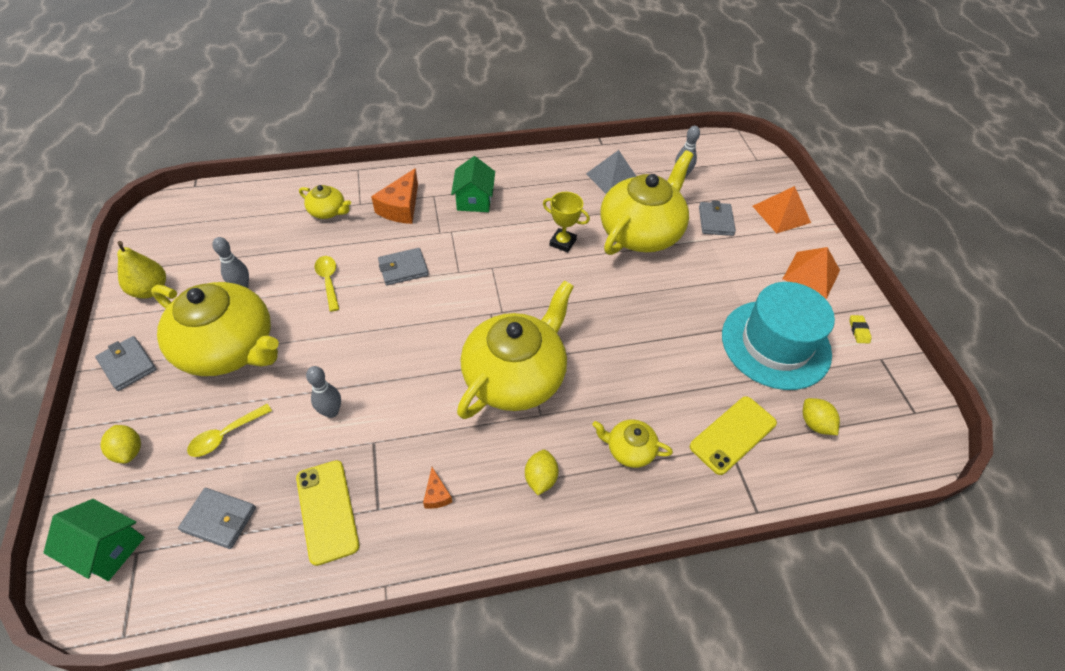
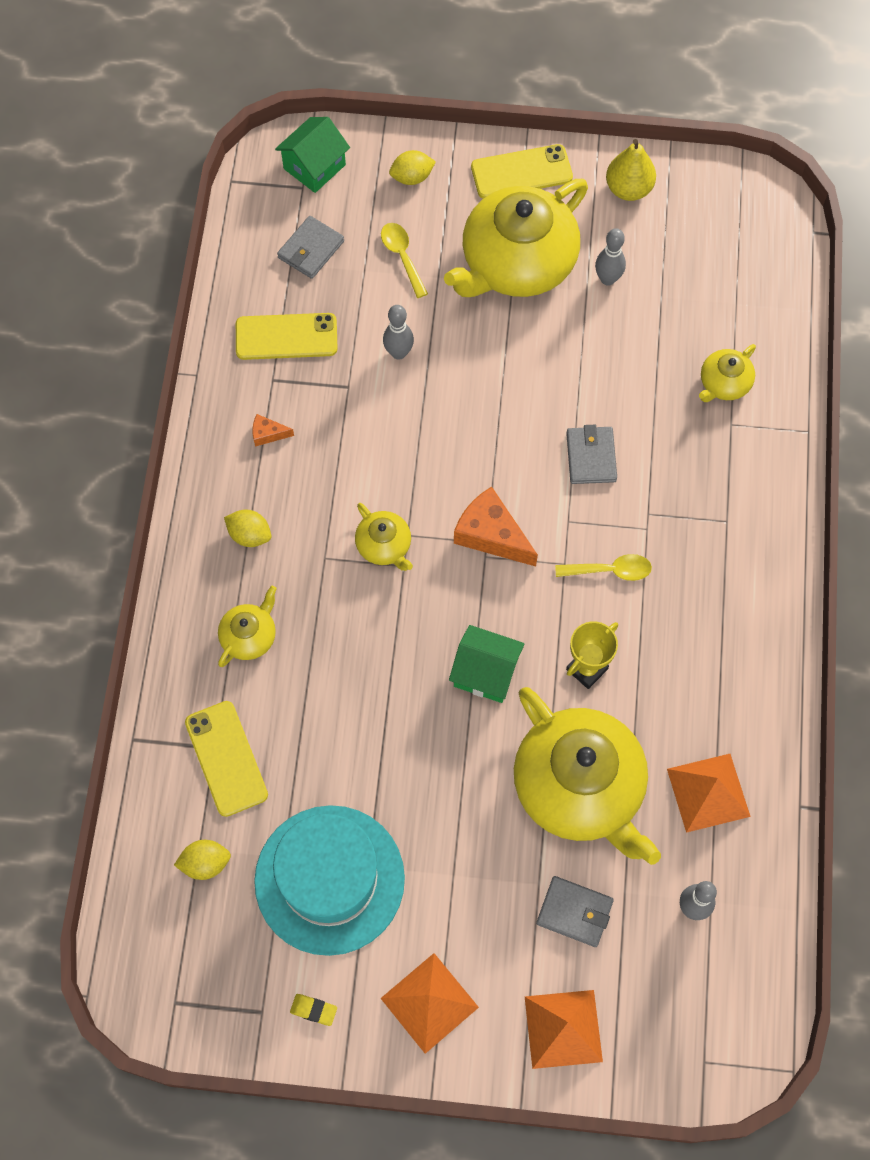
camera: 110 degrees right, 15 degrees up
(128, 365) = (521, 172): grey wallet -> yellow phone
(328, 281) = (592, 370): yellow spoon -> yellow spoon (610, 570)
(401, 207) = (711, 474): orange cheese -> orange cheese (491, 534)
(474, 200) = (704, 573): green house -> green house (485, 672)
(515, 376) = (384, 546): yellow teapot -> yellow teapot, size x0.45
(613, 178) = (708, 792): grey pyramid -> orange pyramid

